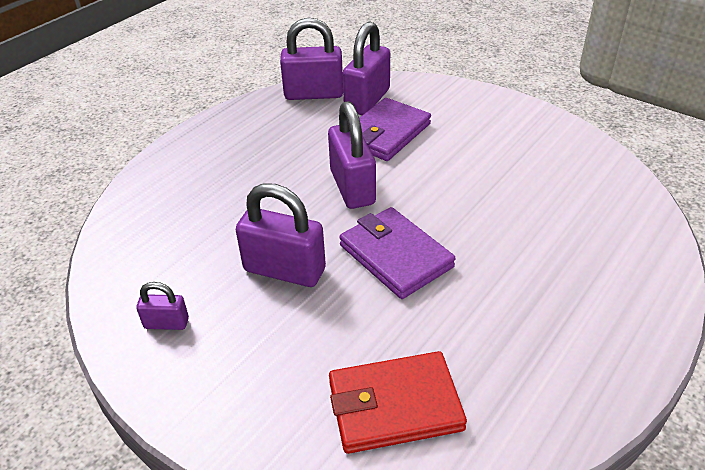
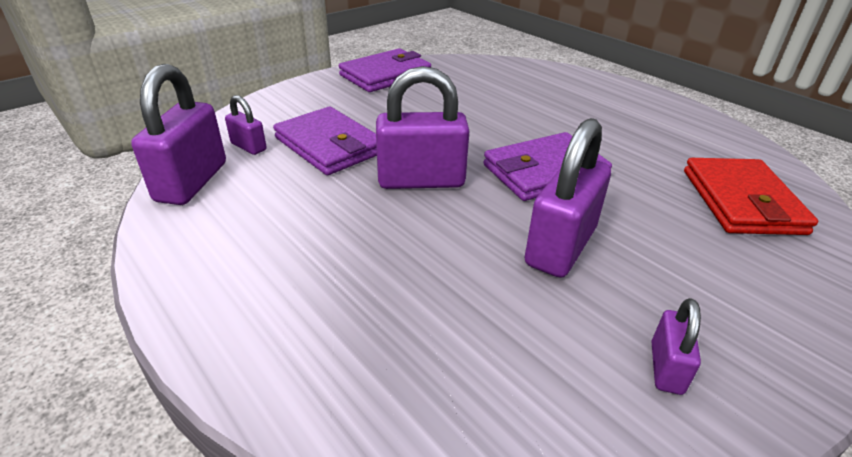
camera: 80 degrees left, 5 degrees down
(367, 100) = (248, 147): purple padlock -> purple padlock, size x0.51
(543, 132) = (385, 75): none -> purple wallet

